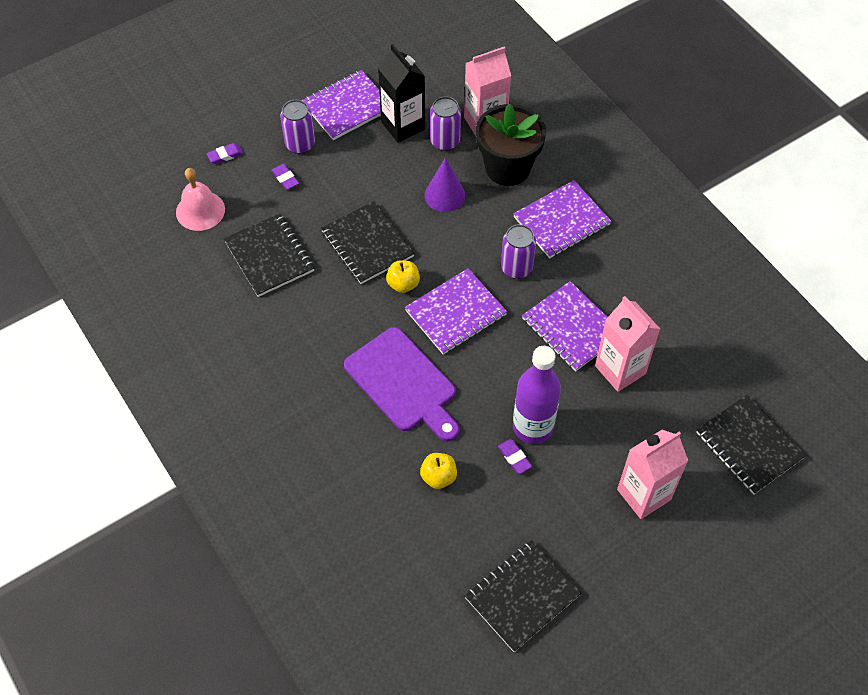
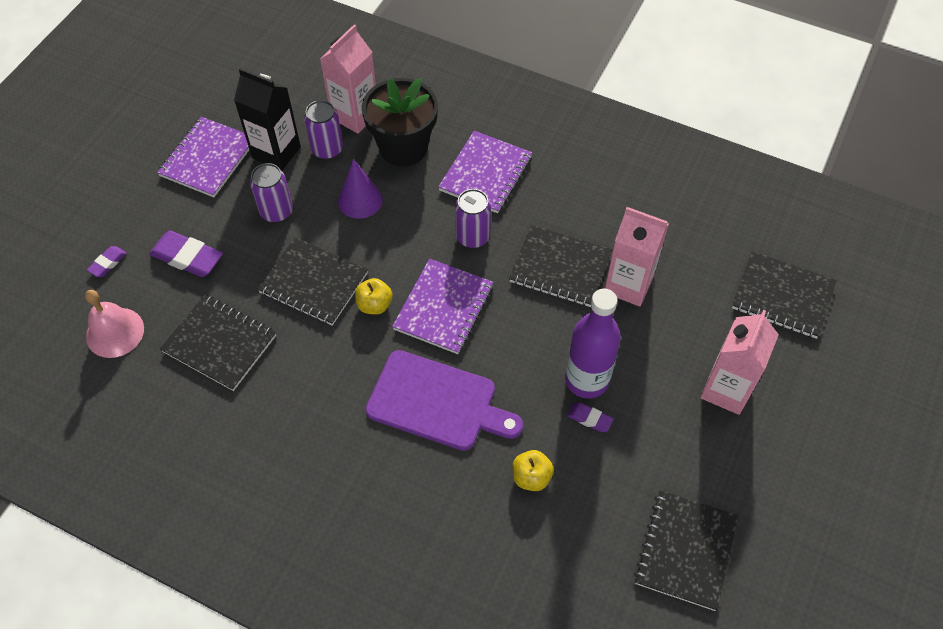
camera: 30 degrees left, 0 degrees up
(285, 178) = (187, 257): purple eraser -> purple eraser, size x1.87
(300, 144) = (182, 217): purple can -> purple can (276, 211)
(572, 328) = (560, 268): purple notebook -> black notebook

